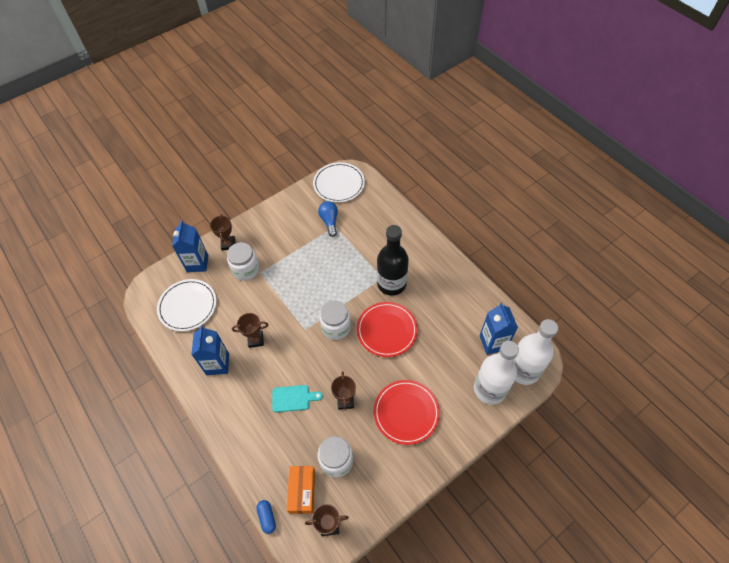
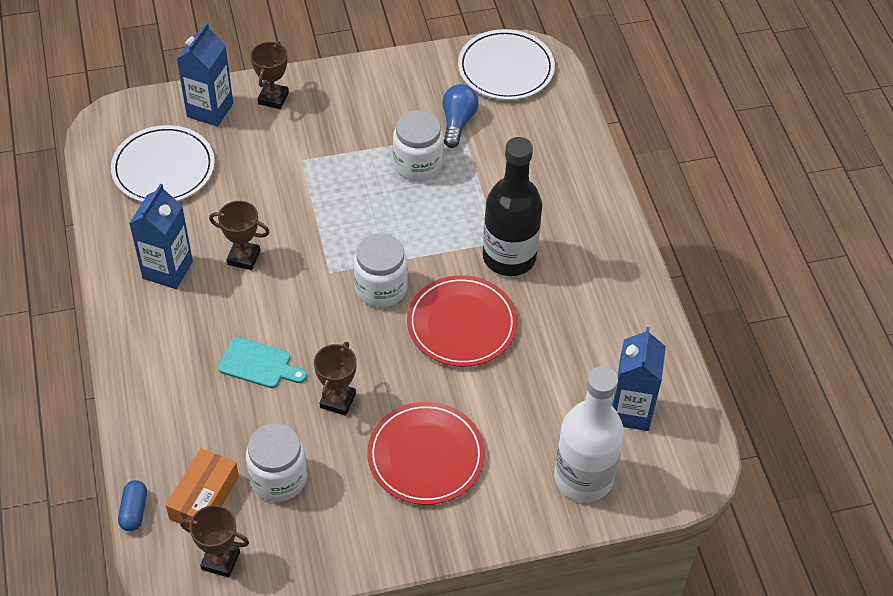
camera: 20 degrees right, 5 degrees down
(246, 270) = (281, 147): white jar -> white jar (418, 164)
(523, 370) = (658, 473): white bottle -> none

